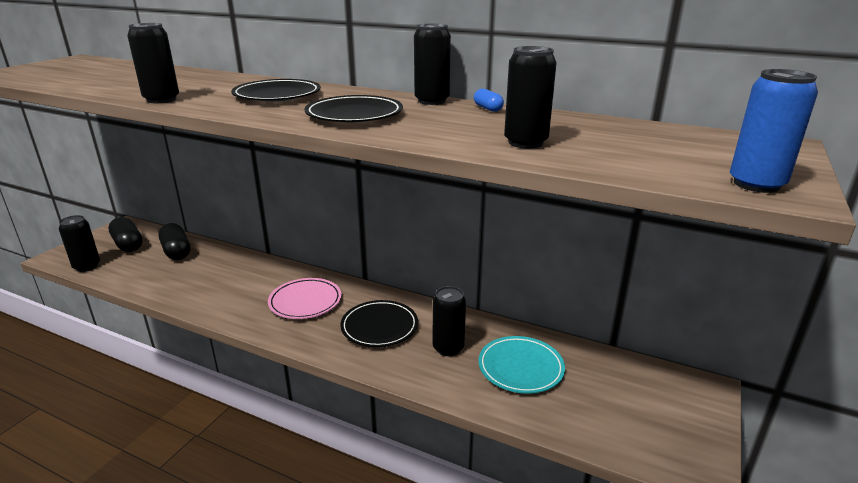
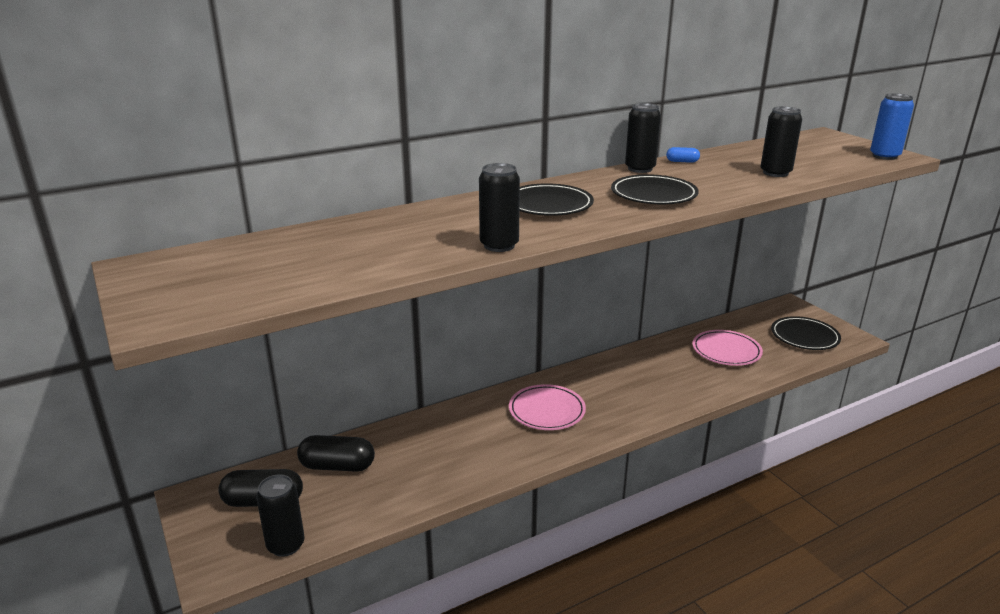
camera: 55 degrees left, 0 degrees up
(379, 327) = (624, 387): black plate -> black plate (804, 337)
(448, 348) = (680, 369): black can -> none
(520, 368) = (726, 351): turquoise plate -> pink plate

